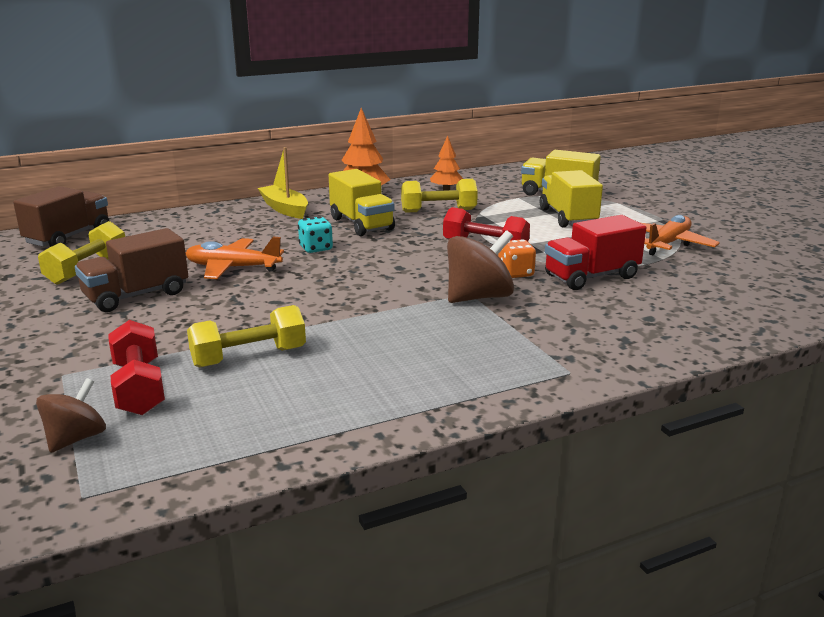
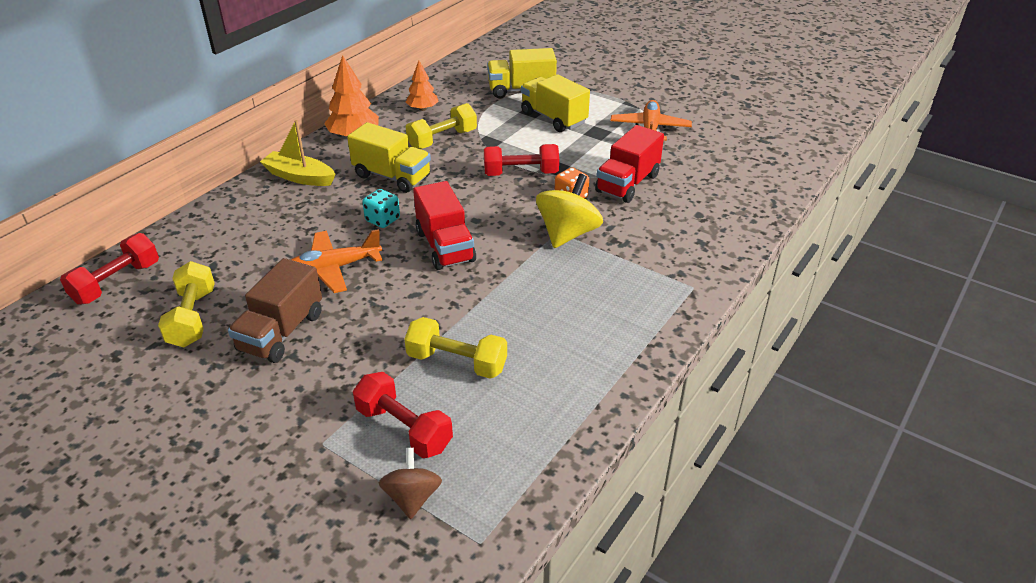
camera: 30 degrees left, 15 degrees up
(68, 237) = (116, 282): brown truck -> red dumbbell
(249, 357) = (457, 362): yellow dumbbell -> yellow dumbbell turned 75 degrees clockwise
(347, 277) = (445, 246): none -> red truck
(478, 297) = (567, 233): brown spinning top -> yellow spinning top

